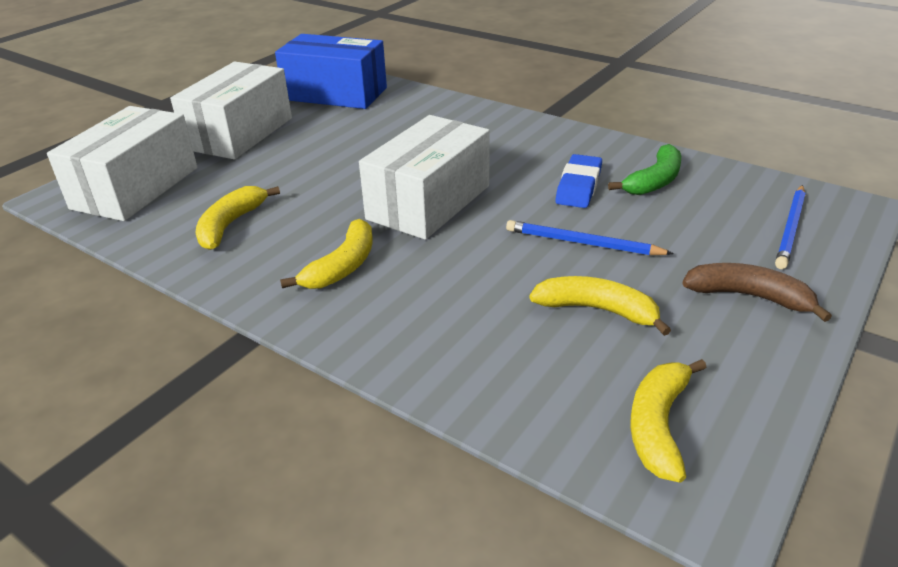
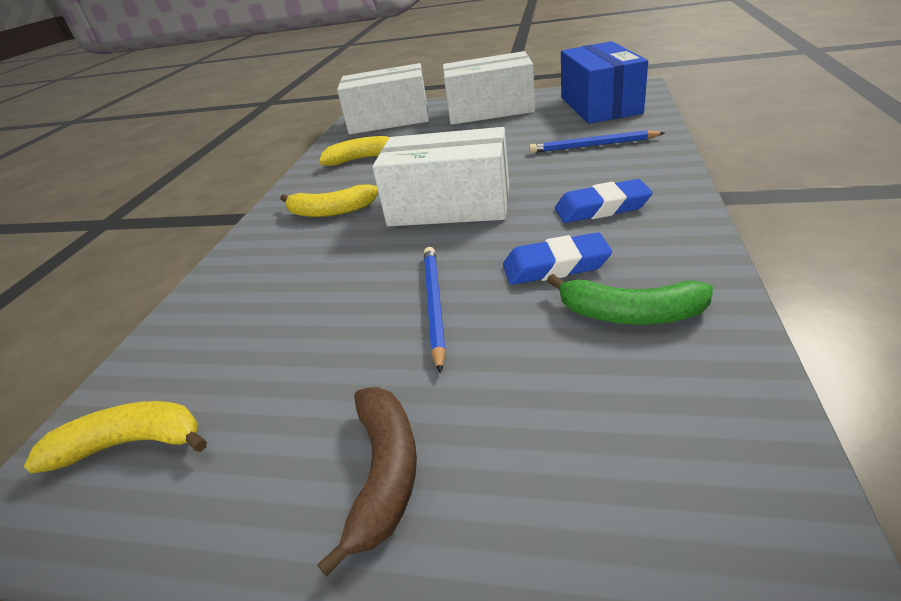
camera: 70 degrees right, 0 degrees up
(519, 149) = (601, 208): none -> blue eraser
(597, 310) = (312, 351): yellow banana -> none
(790, 229) = (616, 493): blue pencil -> blue pencil (592, 145)

